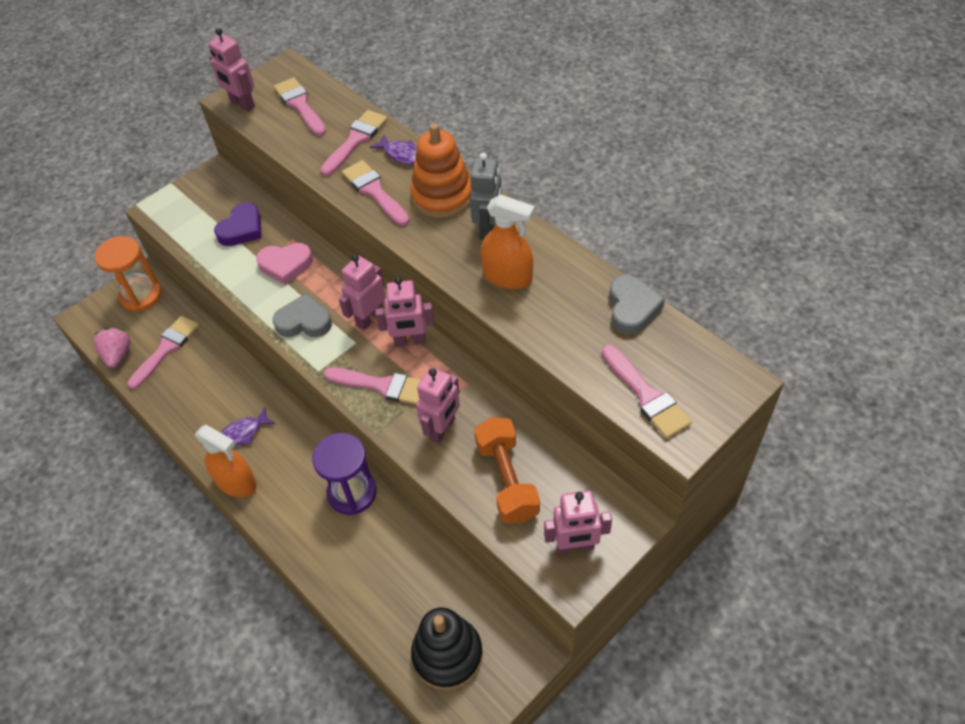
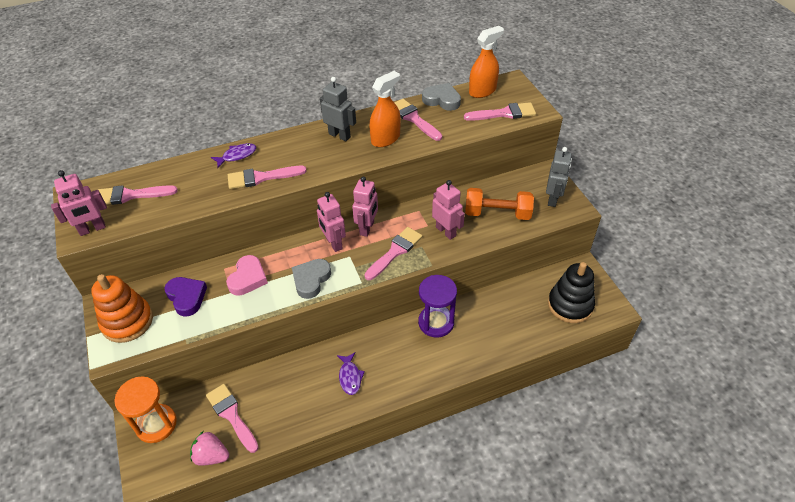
camera: 70 degrees left, 5 degrees down
(236, 482) = (392, 391): orange spray bottle -> orange spray bottle (482, 91)
(356, 140) = (200, 174): pink brush -> pink brush (414, 119)
(442, 196) = (294, 147): orange stacking toy -> orange stacking toy (127, 321)
(575, 546) = (553, 199): pink robot -> grey robot

